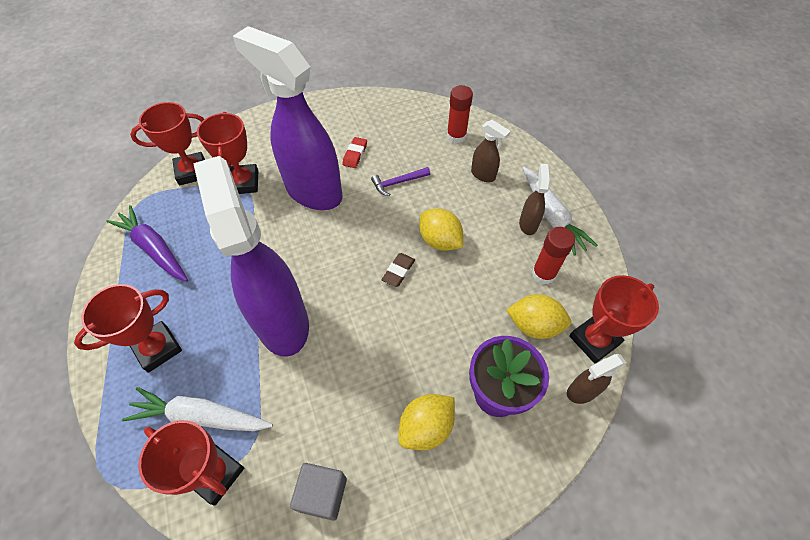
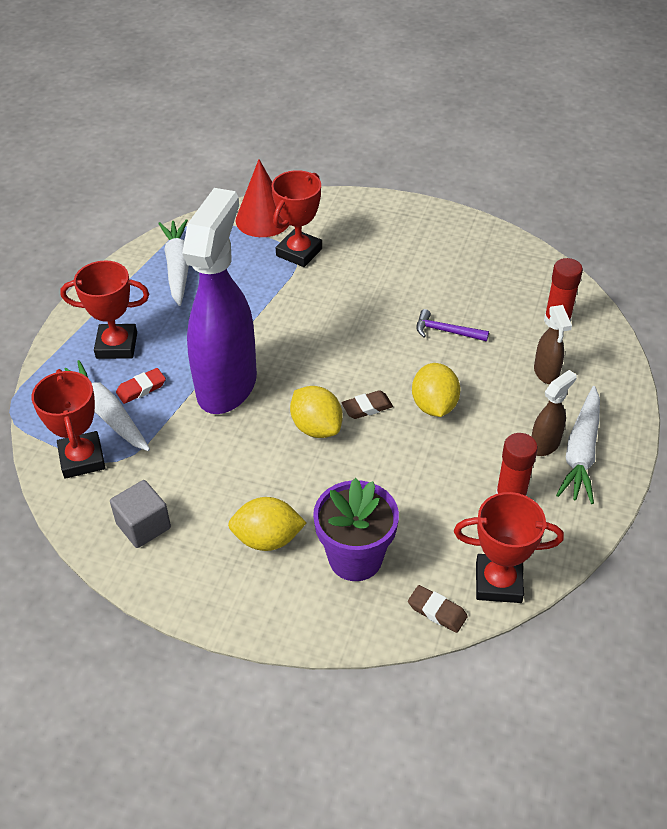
camera: 40 degrees right, 10 degrees down
(154, 249) = (178, 267): purple carrot -> white carrot
(192, 172) = (263, 219): red trophy -> red cone
(313, 191) = (355, 294): purple spray bottle -> none
(355, 154) = (429, 282): red eraser -> red eraser (141, 388)
(534, 325) = (450, 531): yellow lemon -> yellow lemon (316, 427)
(581, 391) = (437, 611): brown spray bottle -> brown eraser

